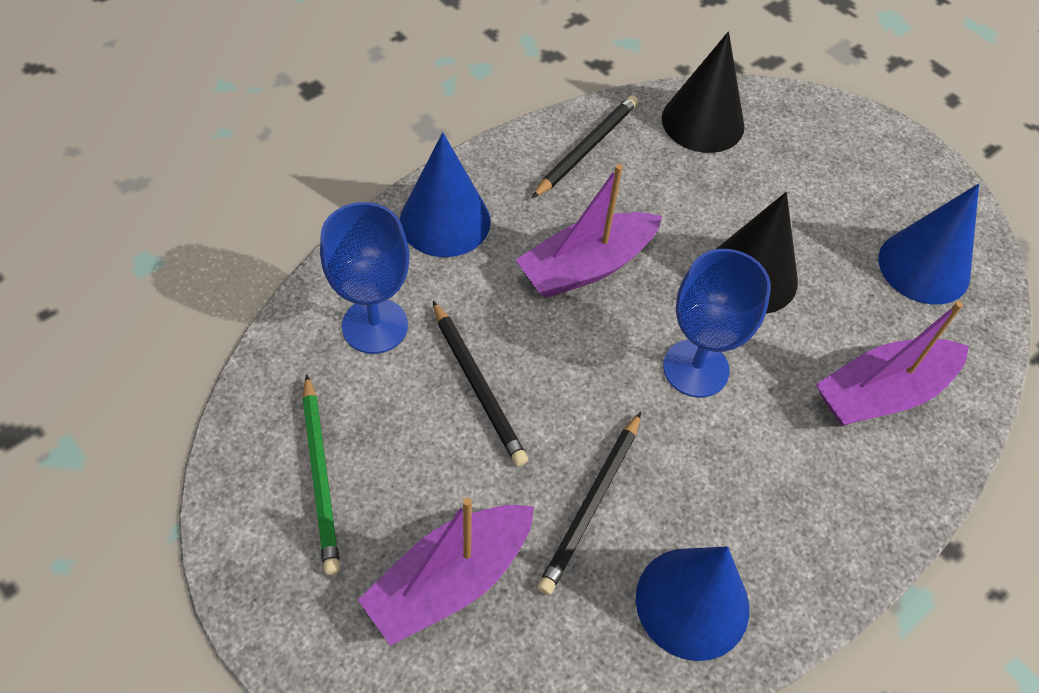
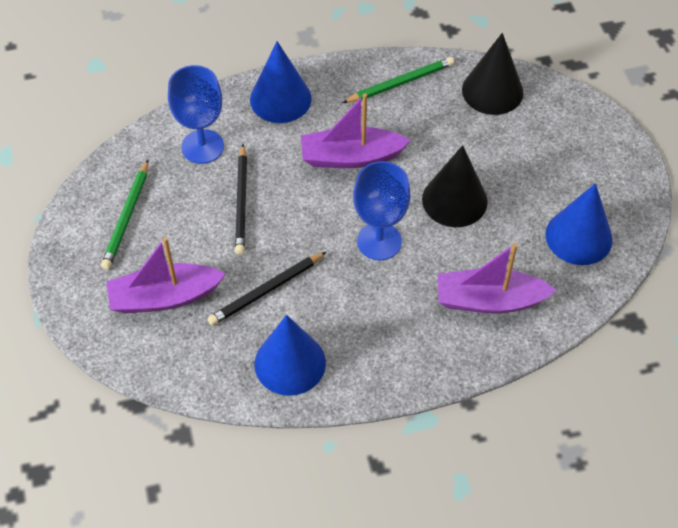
camera: 30 degrees right, 0 degrees up
(586, 148) = (400, 83): black pencil -> green pencil

